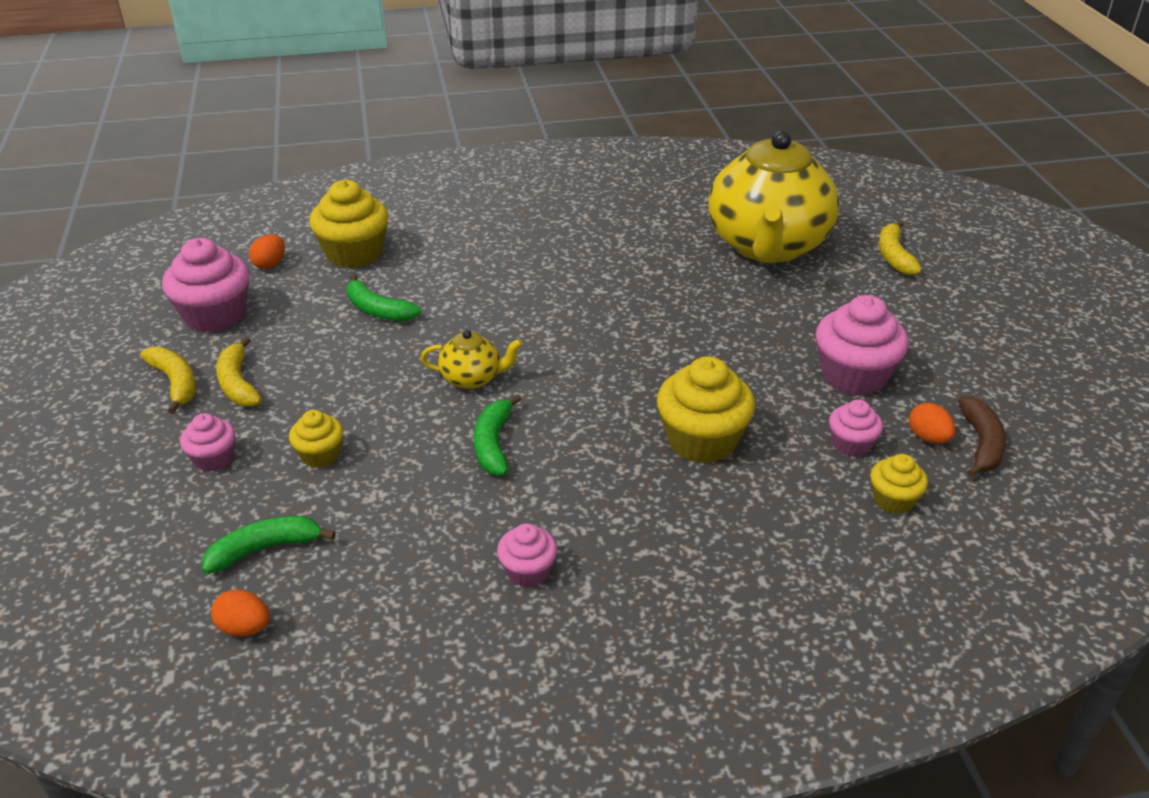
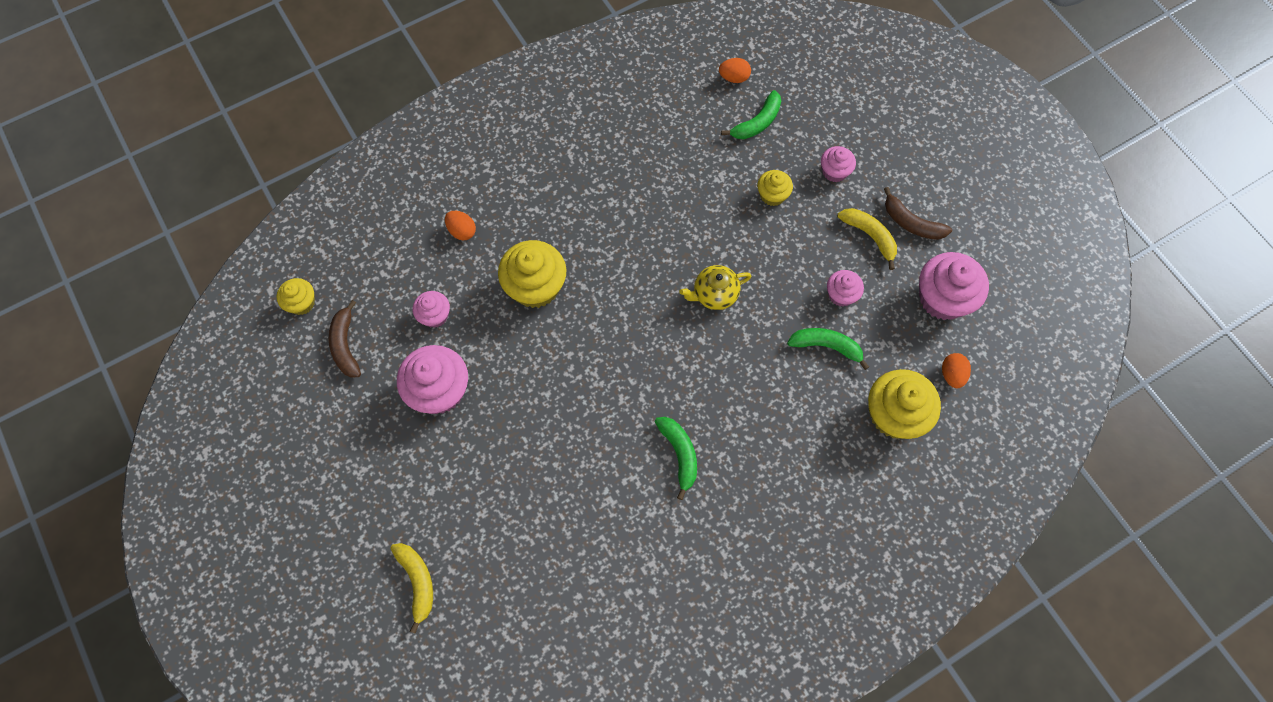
camera: 160 degrees right, 30 degrees up
(175, 383) = (911, 223): yellow banana -> brown banana
(493, 444) = (669, 239): green banana -> green banana (679, 454)
(528, 571) = (606, 154): pink cupcake -> pink cupcake (841, 295)
(767, 246) = (537, 557): yellow teapot -> none
(893, 500) = (404, 274): yellow cupcake -> yellow cupcake (301, 303)
(928, 438) = (382, 339): orange egg -> orange egg (462, 231)

